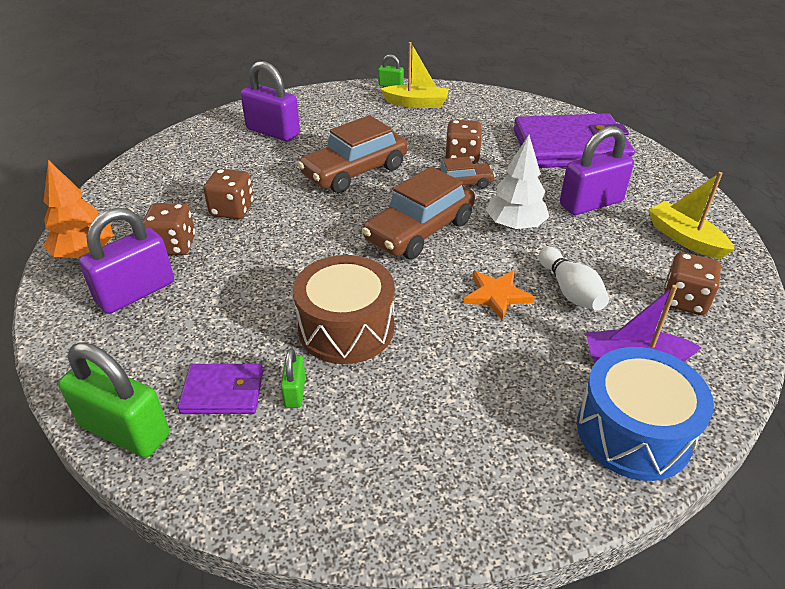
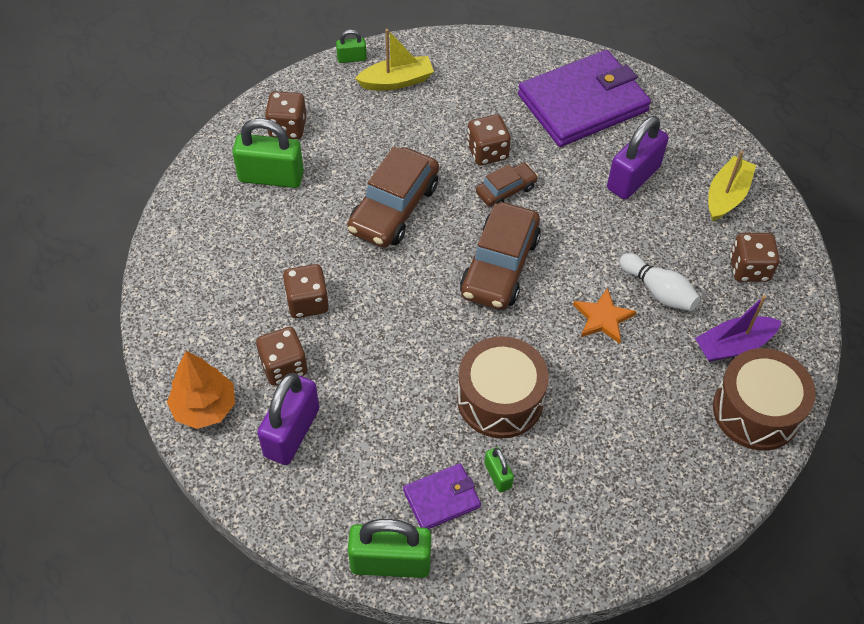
camera: 25 degrees left, 15 degrees up
(273, 132) = (271, 177): purple padlock -> green padlock
(310, 109) = (287, 128): none -> brown dice
(515, 225) = (580, 230): white tree -> none
(633, 432) = (756, 411): blue drum -> brown drum
(684, 238) = (726, 196): yellow boat -> yellow boat turned 90 degrees clockwise

